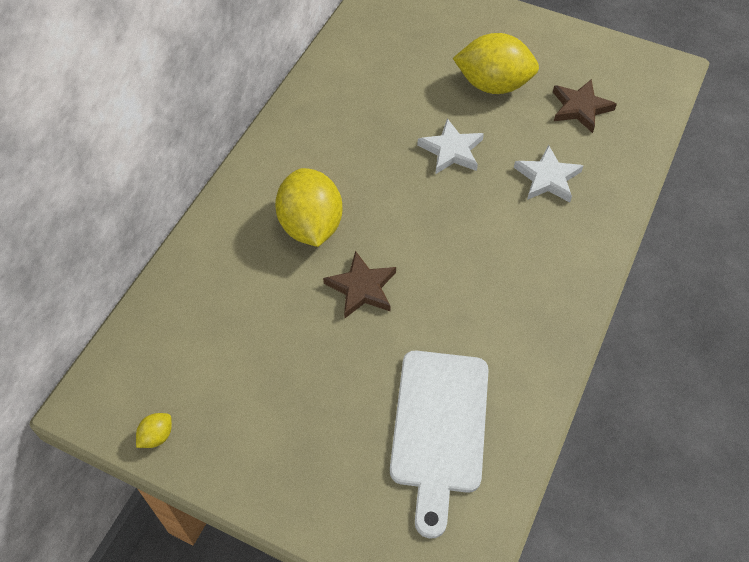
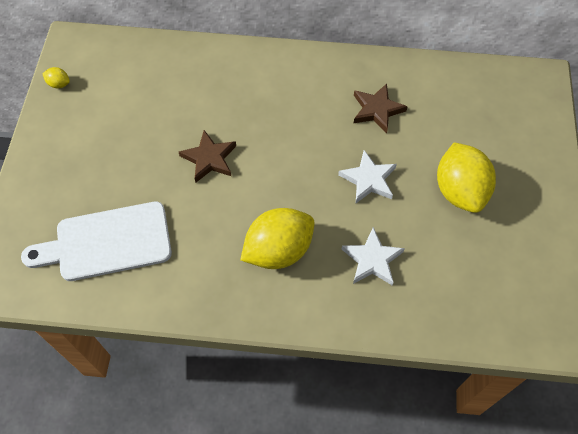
camera: 70 degrees right, 5 degrees up
(311, 226) = (252, 109): yellow lemon -> yellow lemon (278, 250)
(580, 108) = (469, 268): brown star -> brown star (377, 110)

